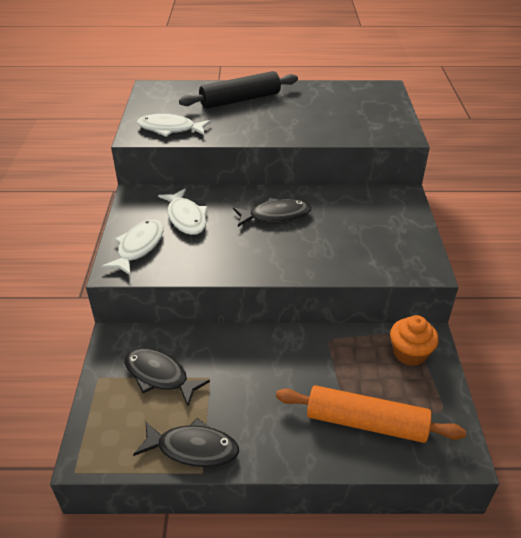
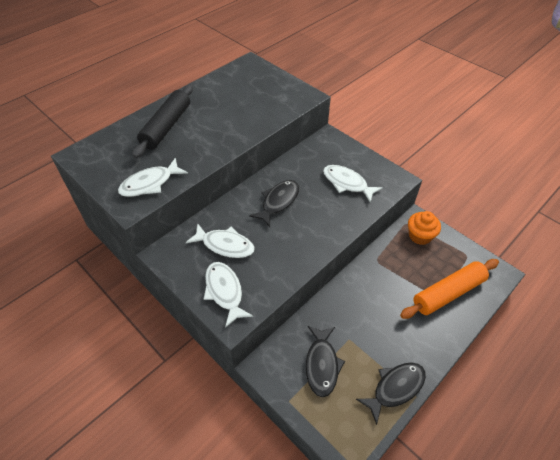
camera: 45 degrees left, 10 degrees up
(159, 376) = (322, 364): black fish -> black fish turned 75 degrees counterclockwise
(364, 240) = (347, 183): none -> white fish

